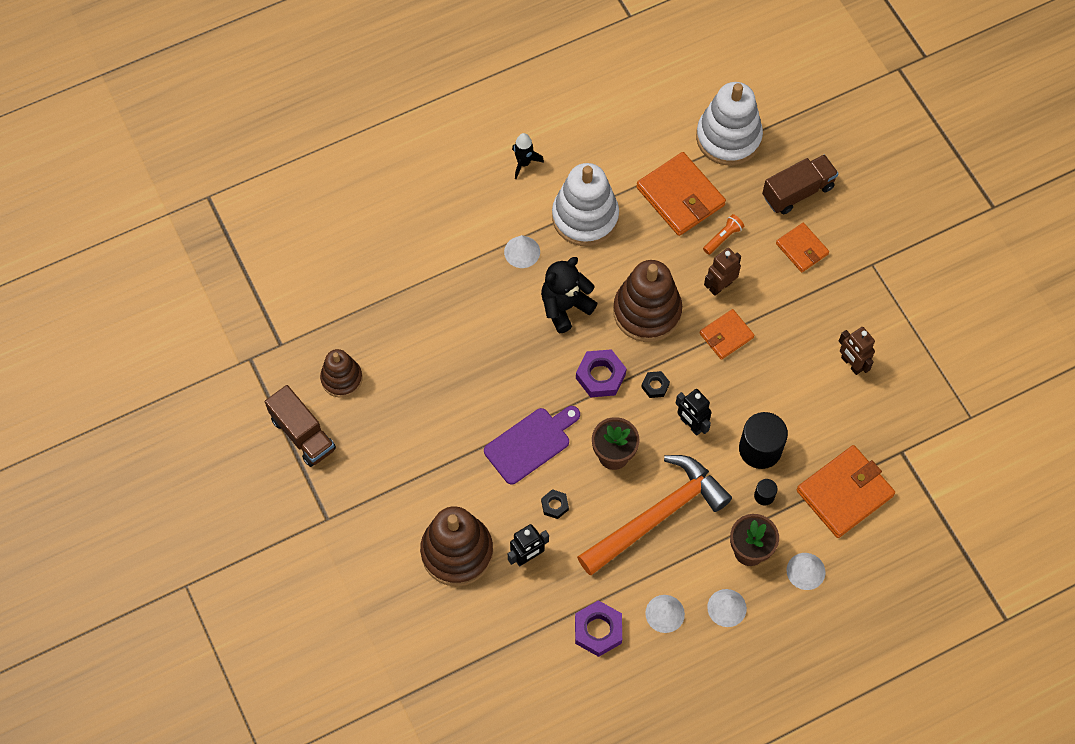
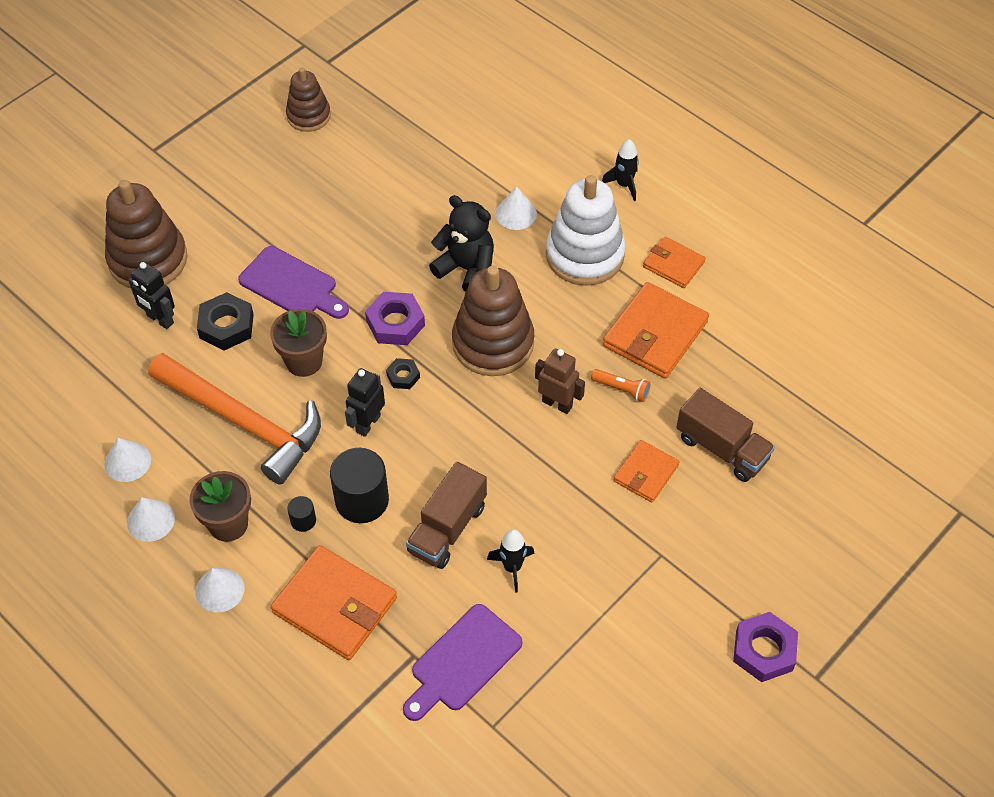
camera: 70 degrees right, 10 degrees down
(303, 434) = (238, 105): brown truck -> brown truck (447, 529)
(554, 505) = (226, 326): black nut -> black nut, size x1.79
(598, 630) = (91, 405): purple nut -> purple nut (764, 650)
(726, 335) = (495, 427): orange wallet -> orange wallet (673, 264)
(728, 137) = (758, 359): white stacking toy -> none
(851, 364) = (512, 567): brown robot -> black rocket
(916, 421) = (462, 662): none -> purple cutting board

